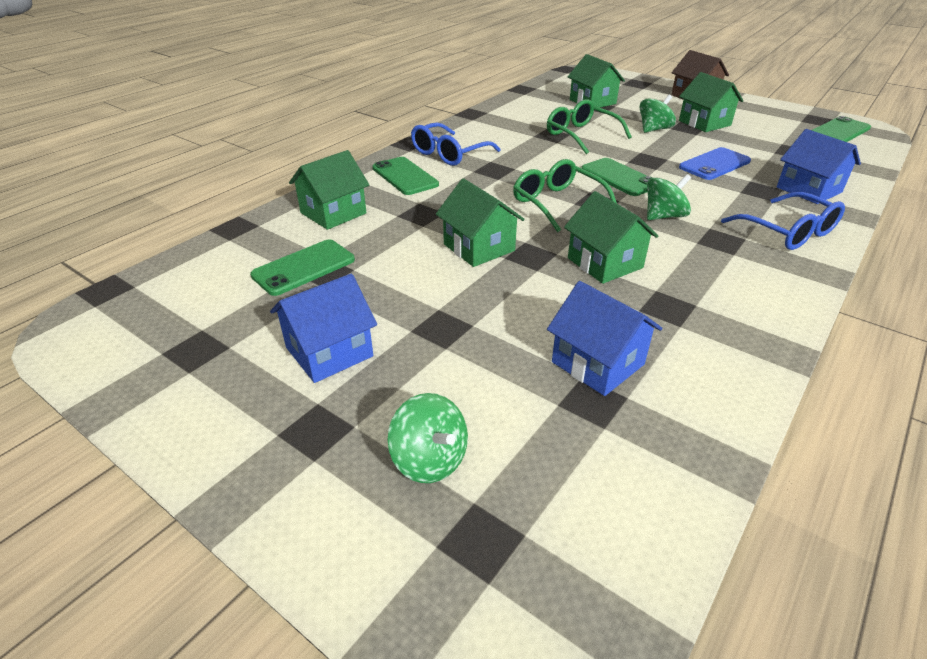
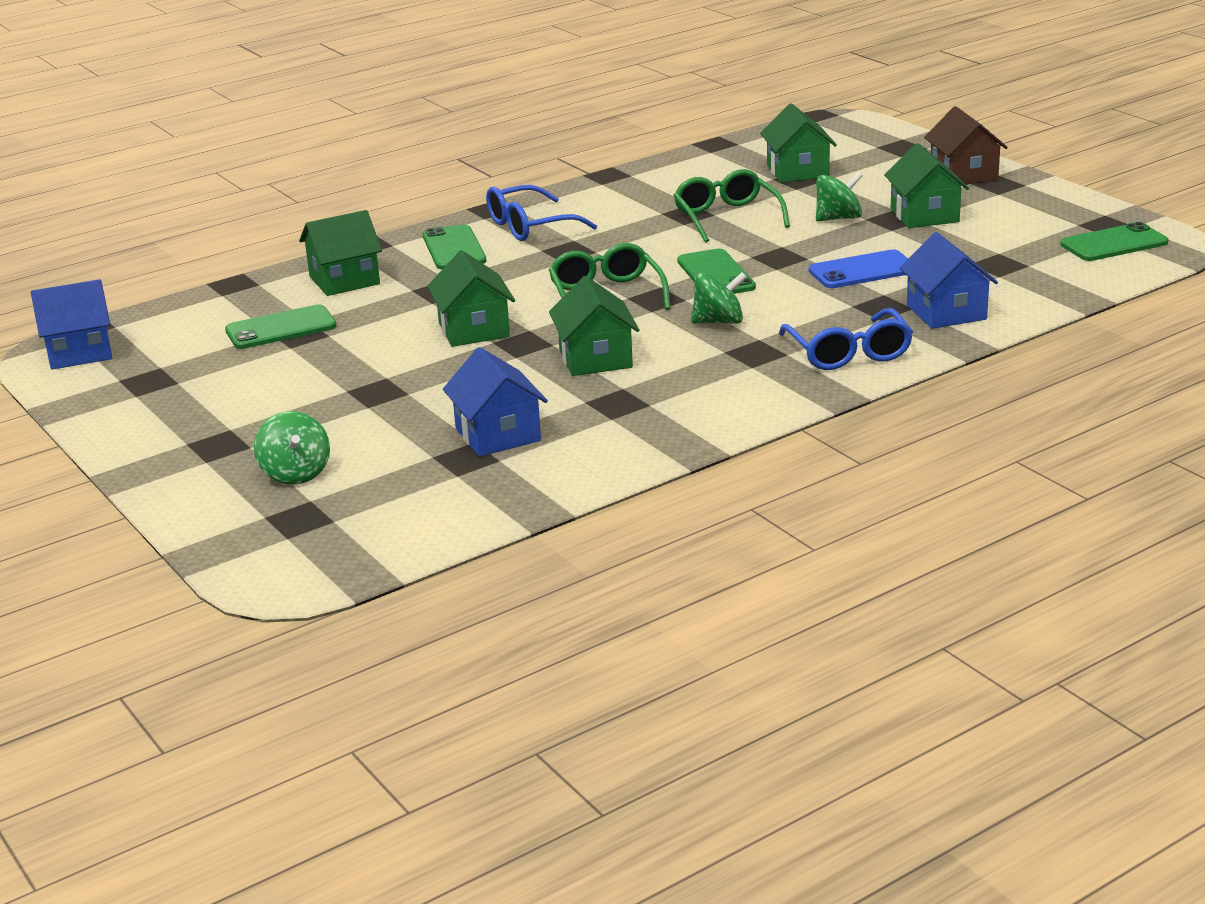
camera: 20 degrees right, 10 degrees down
(329, 352) = (262, 397): blue house -> blue house (79, 352)

